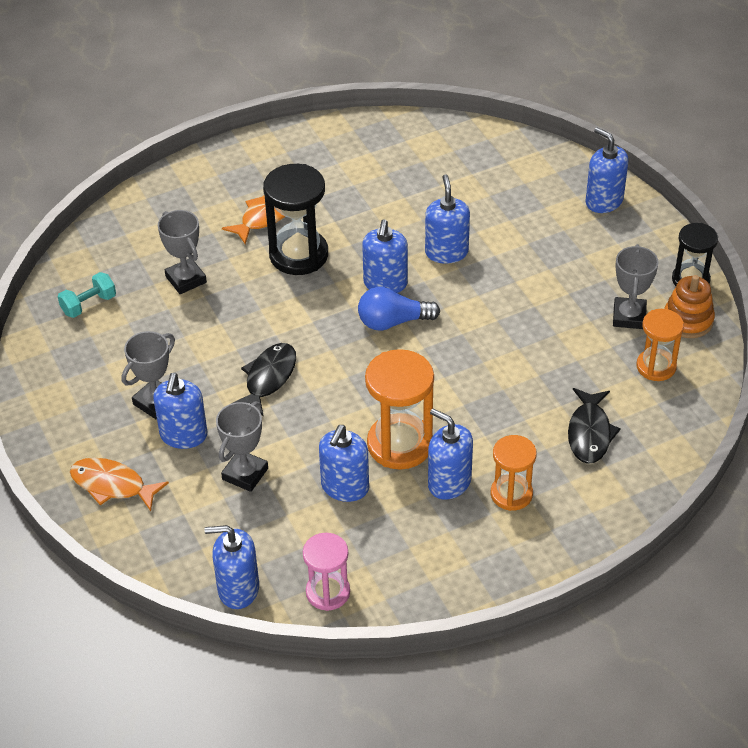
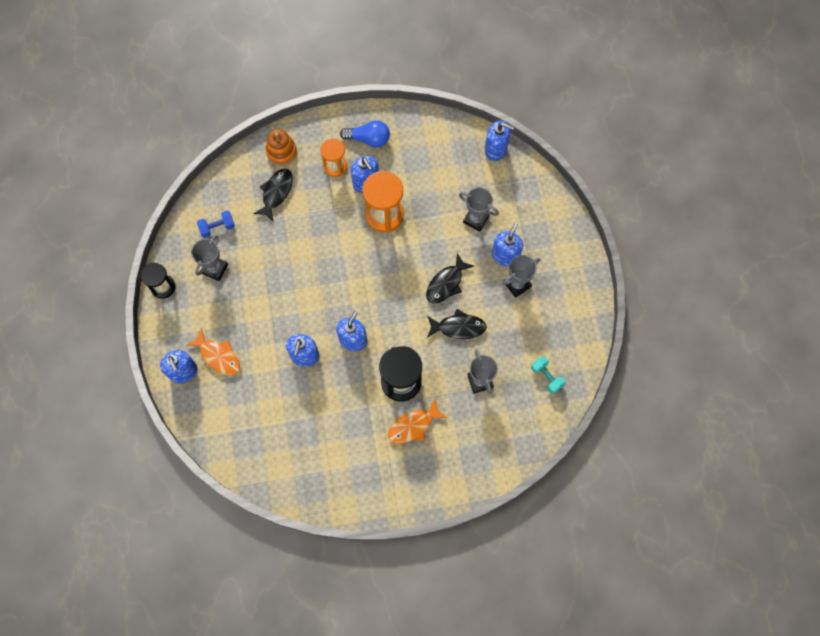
camera: 165 degrees left, 25 degrees up
(89, 304) = (546, 377): turquoise dumbbell -> turquoise dumbbell turned 75 degrees clockwise
(112, 485) = (551, 232): orange fish -> orange fish (218, 356)
(234, 331) = (458, 327): none -> black fish
(245, 474) = (476, 219): grey trophy -> grey trophy turned 75 degrees clockwise
(328, 592) = (450, 135): pink hourglass -> none
(345, 487) = (423, 195): blue soap dispenser -> none
(393, 322) = (358, 306): blue light bulb -> blue light bulb (368, 139)
(656, 366) = (217, 227): orange hourglass -> blue dumbbell
(687, 320) = (181, 256): orange stacking toy -> orange stacking toy (281, 151)

